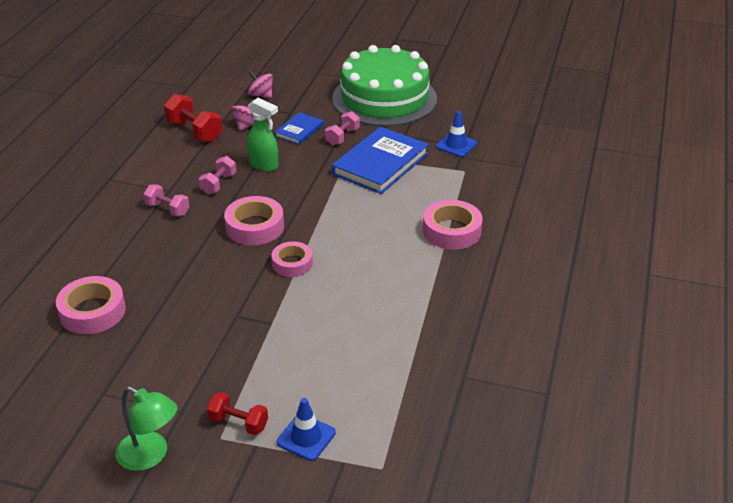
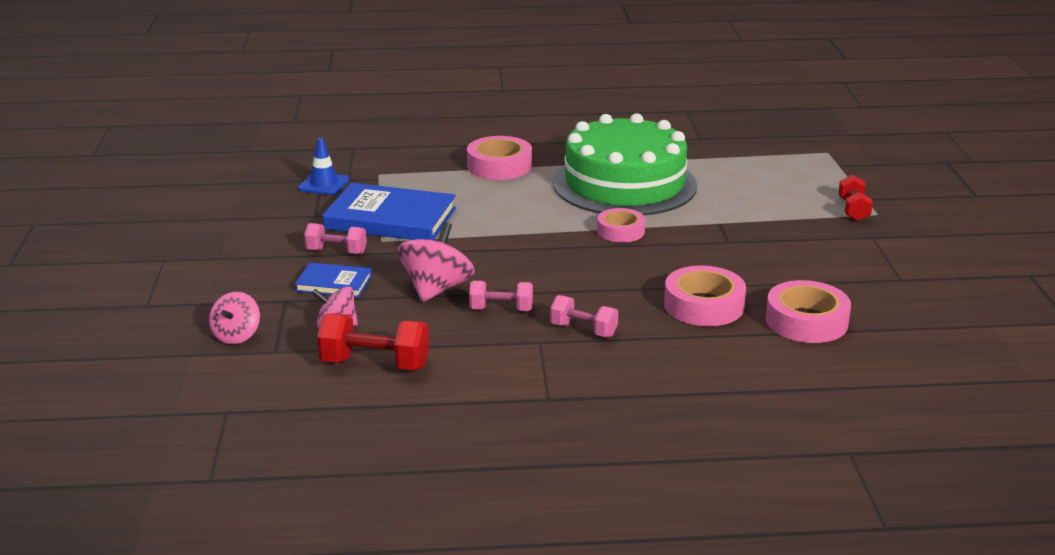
camera: 110 degrees left, 10 degrees down
(150, 456) = (933, 237): green lamp -> none
(167, 209) = (583, 330): pink dumbbell -> pink dumbbell turned 75 degrees counterclockwise
(194, 131) = (375, 364): red dumbbell -> red dumbbell turned 75 degrees clockwise
(255, 227) = (574, 265): pink tape -> pink tape (704, 305)
(264, 165) = (436, 289): green spray bottle -> pink spinning top
(306, 437) = (834, 182): blue traffic cone -> none
(384, 98) = (217, 242): green cake -> green cake (624, 184)

